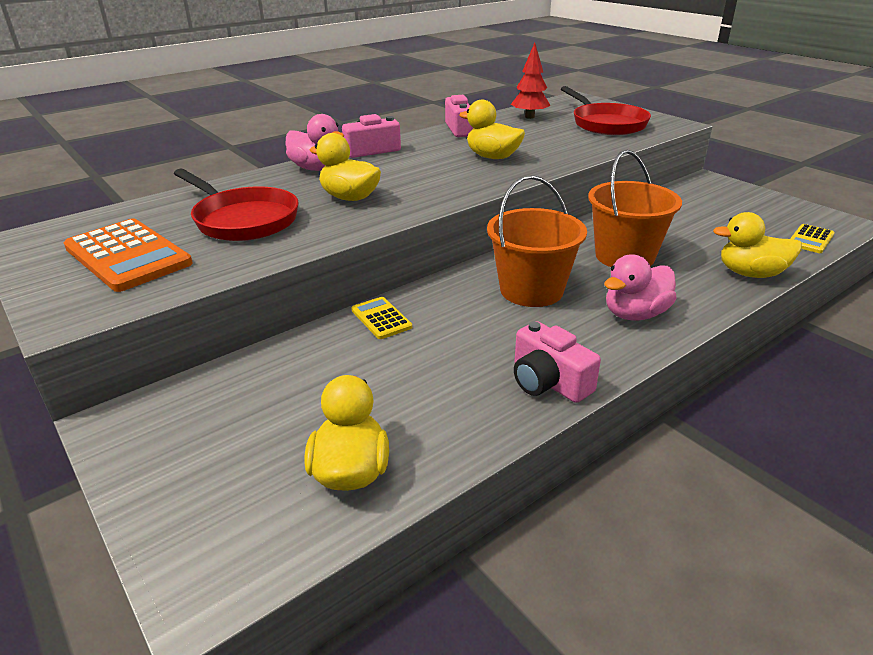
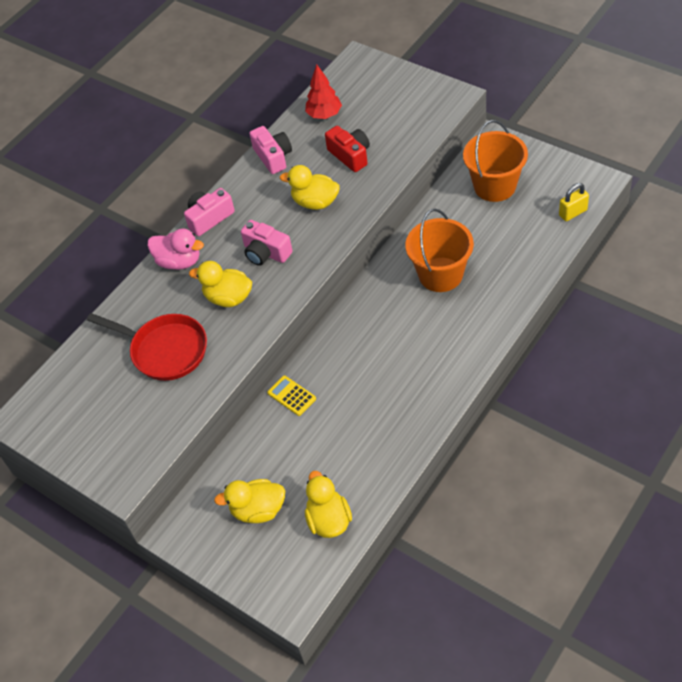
camera: 10 degrees left, 20 degrees up
(127, 256) = (112, 415): orange calculator -> none
(531, 290) = (383, 335): orange bucket -> orange bucket (495, 186)
(546, 138) = (350, 155): none -> red camera
(548, 381) = (417, 420): pink camera -> pink camera (266, 252)
(606, 124) = (395, 112): red pan -> none
(635, 314) = (458, 340): pink duck -> none
(750, 274) = (531, 270): yellow duck -> yellow duck (258, 510)
(810, 239) = (573, 213): yellow calculator -> yellow padlock

